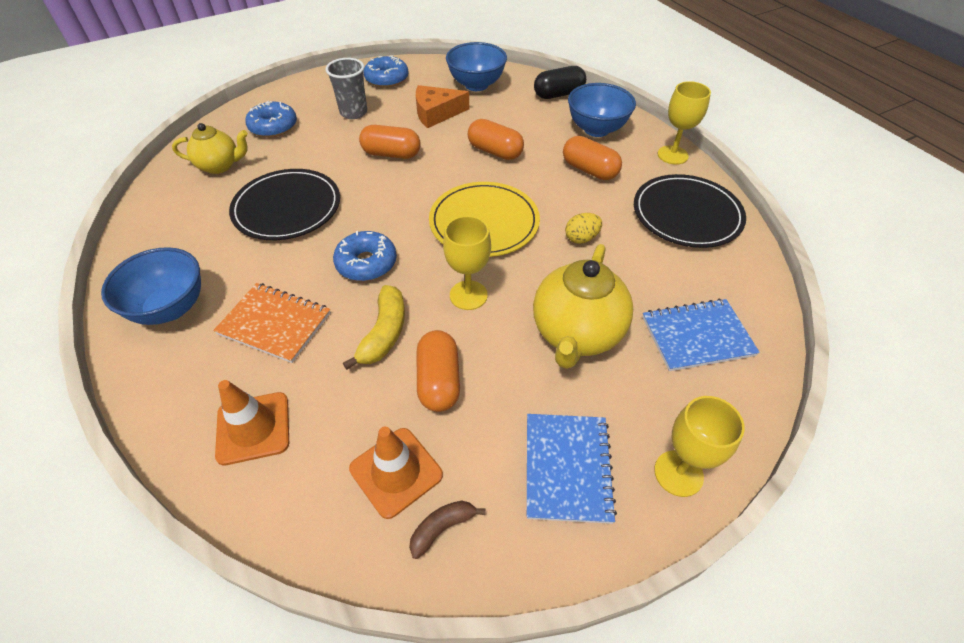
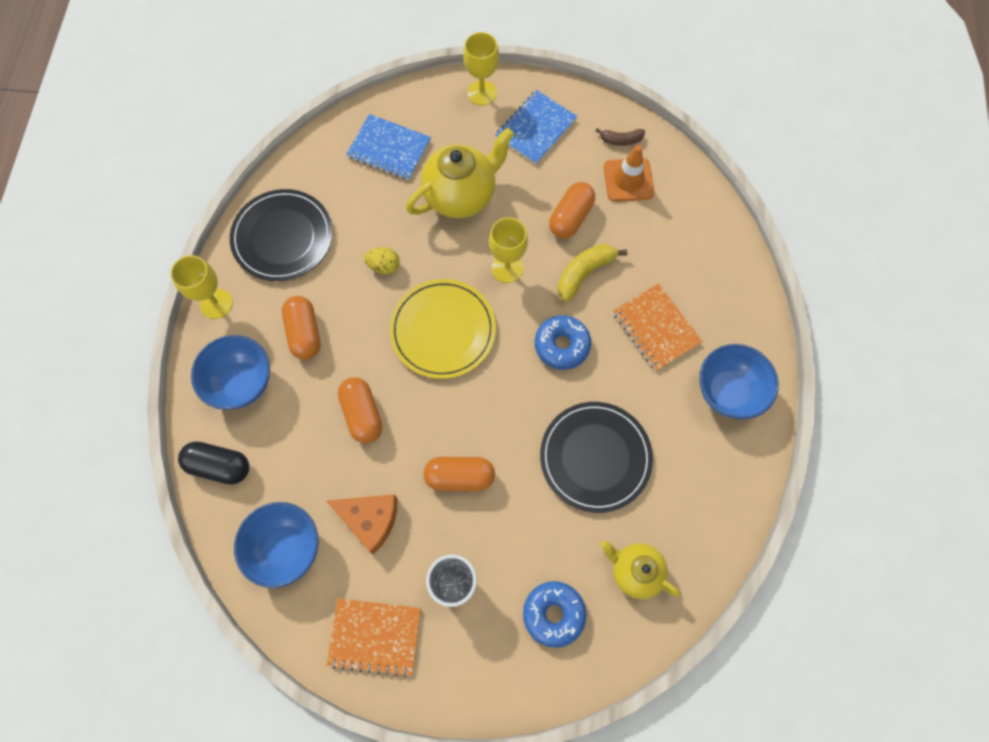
camera: 145 degrees left, 20 degrees up
(253, 428) = (698, 254): orange traffic cone -> none
(387, 79) = (375, 636): blue donut -> orange notebook
(391, 154) = (460, 477): orange capsule -> orange capsule turned 45 degrees counterclockwise

